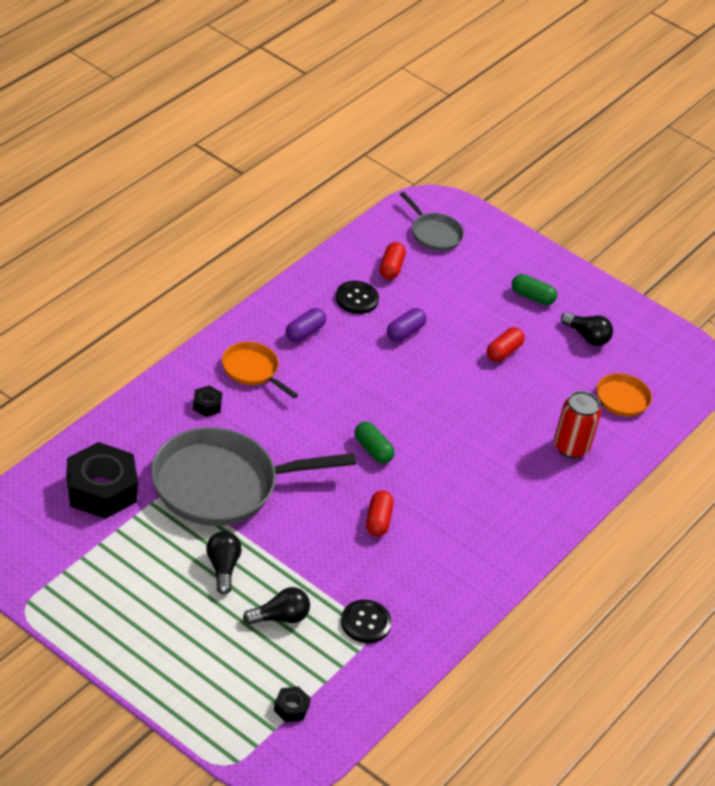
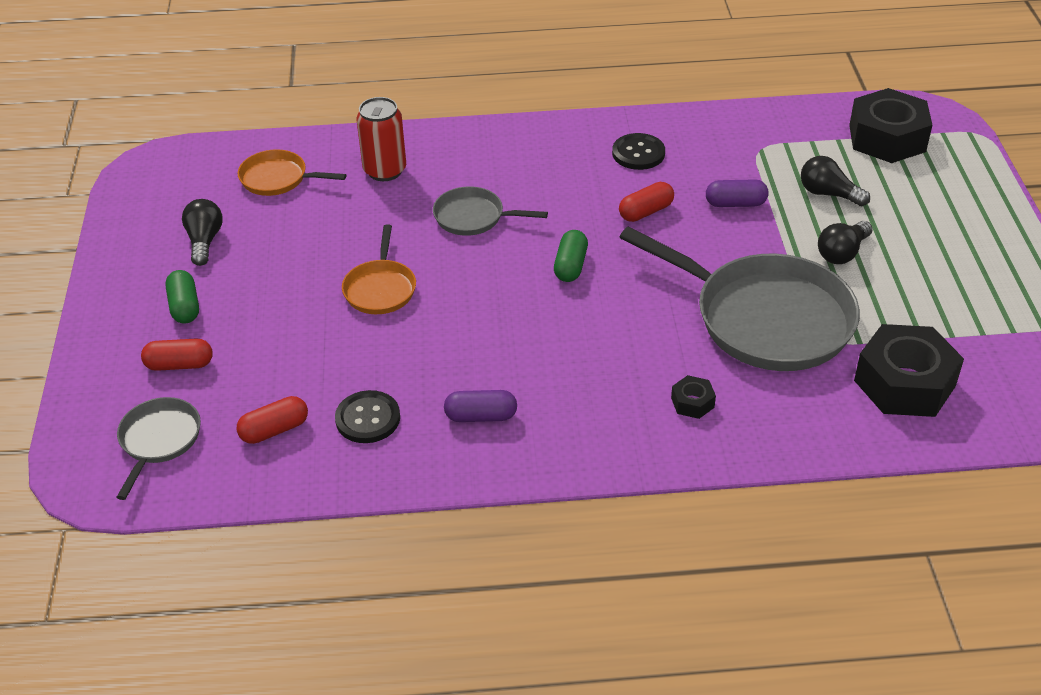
camera: 125 degrees left, 0 degrees up
(252, 370) = (595, 410): orange pan -> orange pan (380, 289)
(291, 708) = (887, 138): black nut -> black nut, size x2.28
(365, 623) = (754, 154): black button -> black button (638, 153)
(405, 332) = (372, 351): purple capsule -> purple capsule (735, 203)
(472, 448) = (473, 217): none -> grey pan
(503, 352) = (306, 274): red capsule -> red capsule (179, 365)

